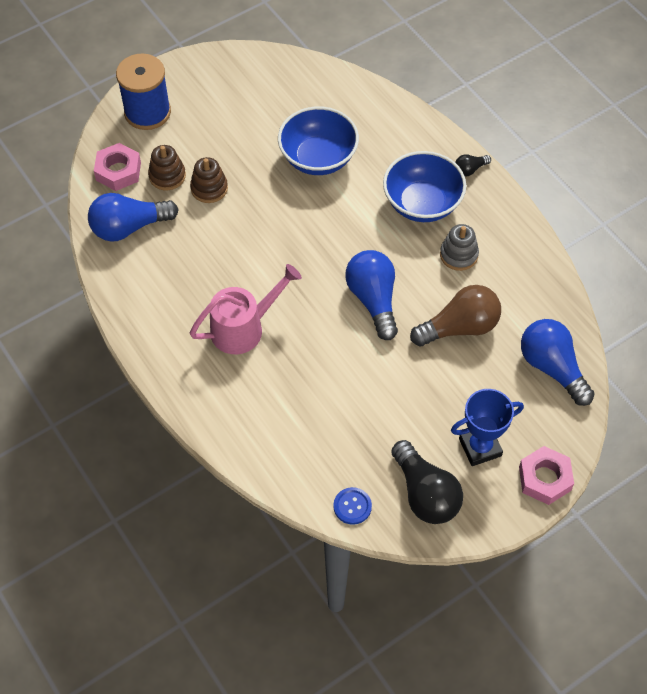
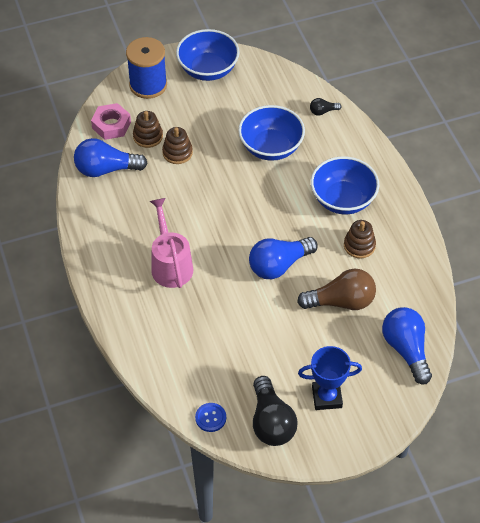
camera: 15 degrees right, 5 degrees down
(213, 79) = (208, 69): none -> blue bowl
(244, 327) = (170, 264): pink watering can -> pink watering can turned 90 degrees counterclockwise
(373, 300) = (279, 265): blue light bulb -> blue light bulb turned 120 degrees counterclockwise
(459, 255) = (359, 245): grey stacking toy -> brown stacking toy
(470, 169) = (391, 181): black light bulb -> black light bulb (323, 111)
(544, 478) = (371, 433): pink nut -> none

